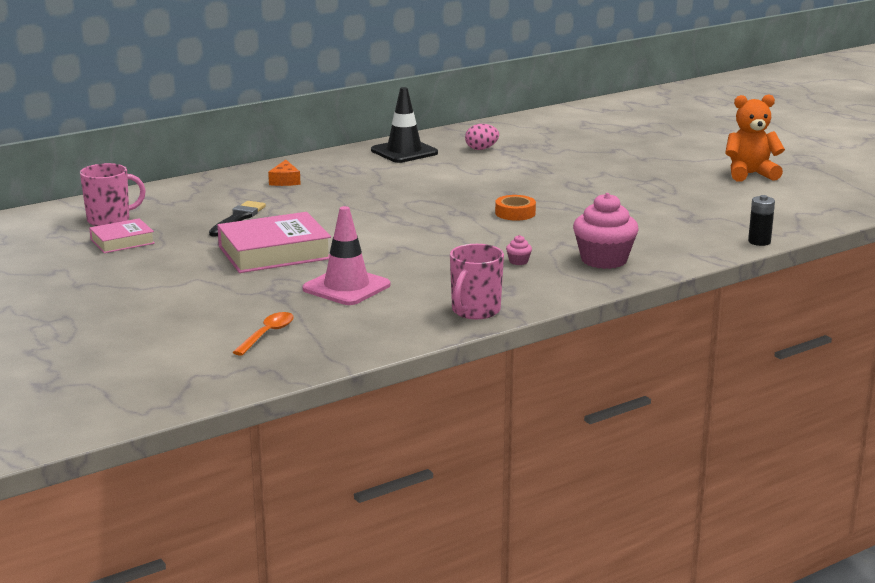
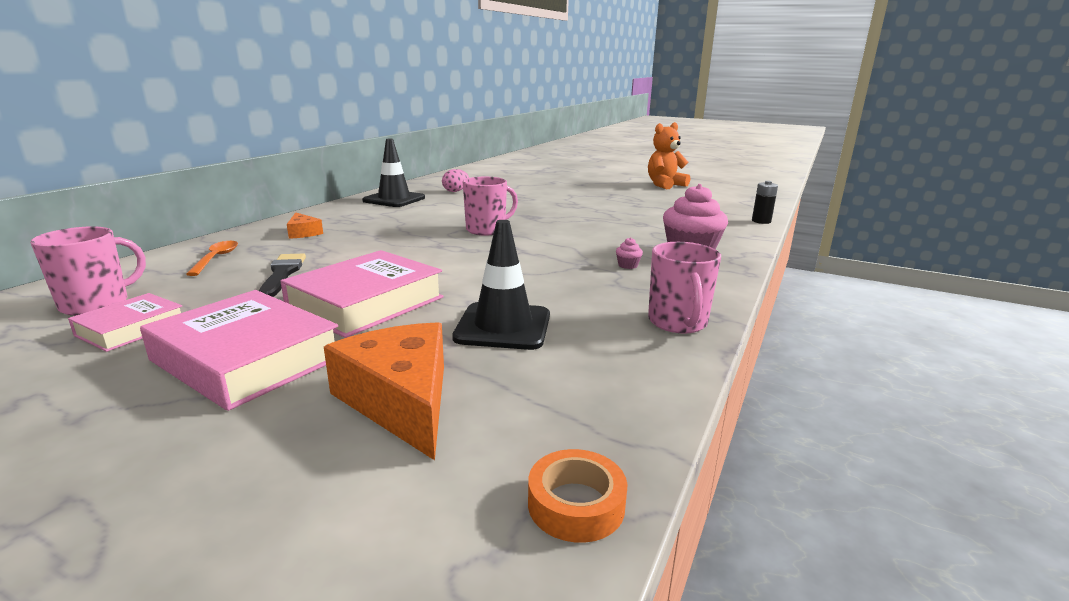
camera: 30 degrees left, 0 degrees up
(173, 273) = (246, 359): none -> pink book
(237, 313) = (401, 400): none -> orange cheese
(267, 334) = (486, 426): orange spoon -> orange spoon (216, 259)
(346, 287) = (503, 326): pink traffic cone -> black traffic cone
(446, 204) = (487, 230): none -> pink mug
(515, 213) = (555, 228): orange tape -> orange tape (576, 504)

